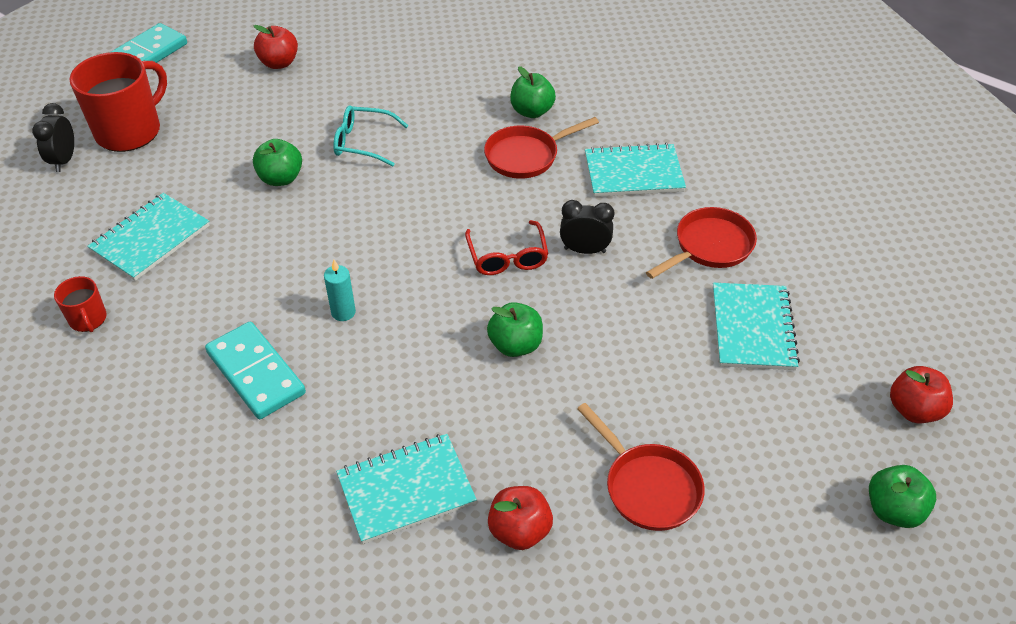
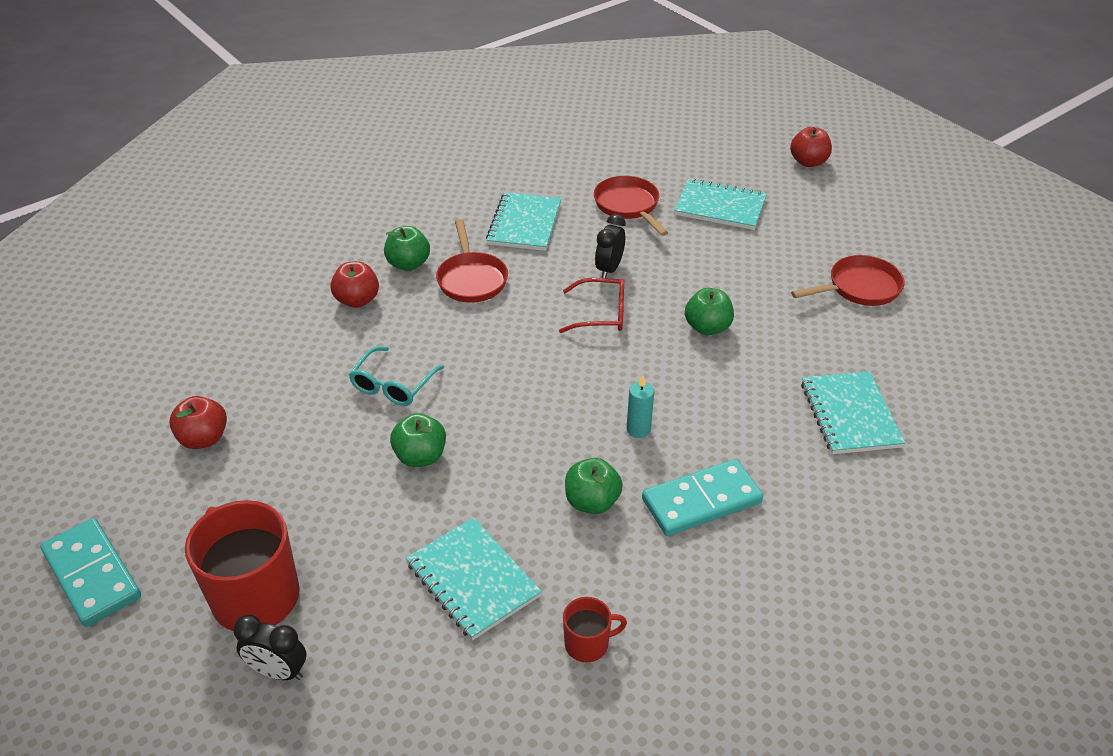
camera: 75 degrees left, 5 degrees down
(519, 531) = (893, 358): red apple -> red apple (357, 300)
(893, 510) = (887, 192): green apple -> green apple (592, 502)

